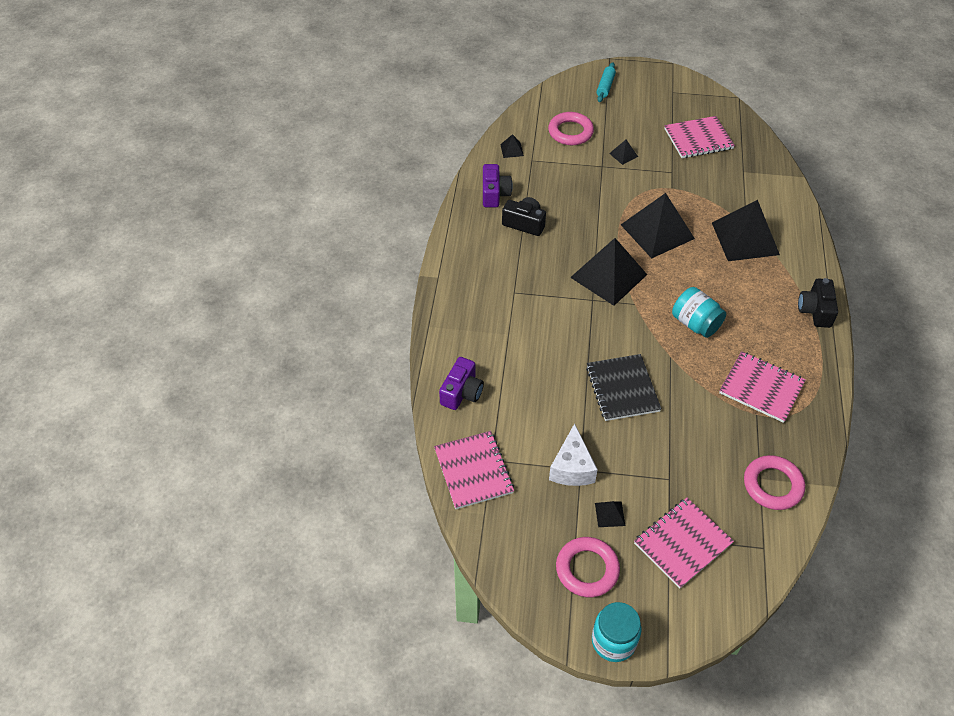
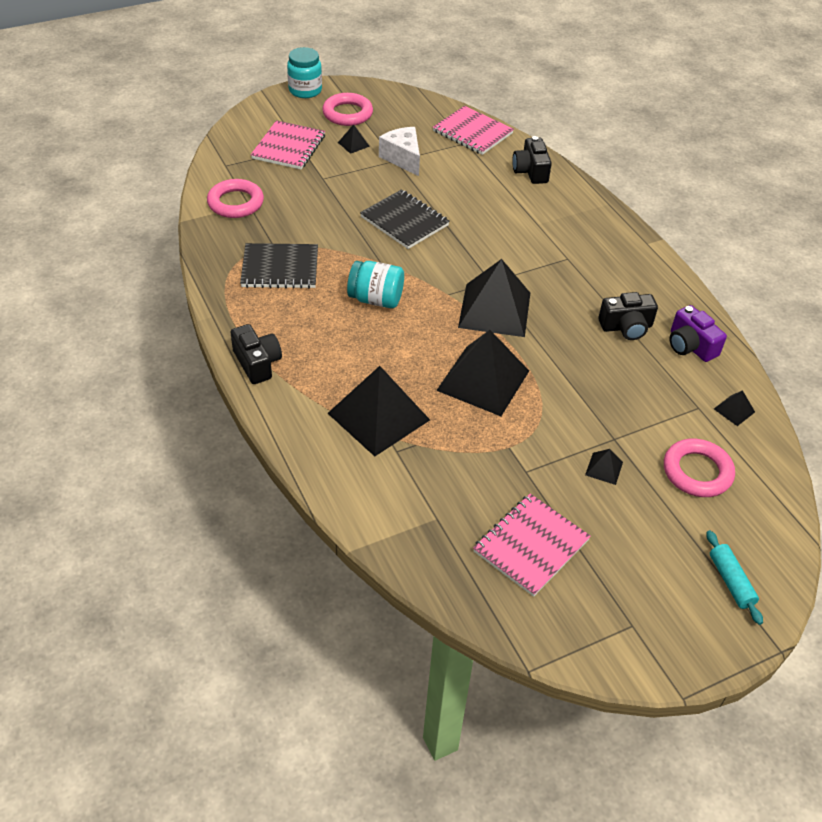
camera: 145 degrees right, 5 degrees down
(462, 392) = (530, 171): purple camera -> black camera
(761, 388) = (280, 268): pink notebook -> black notebook

